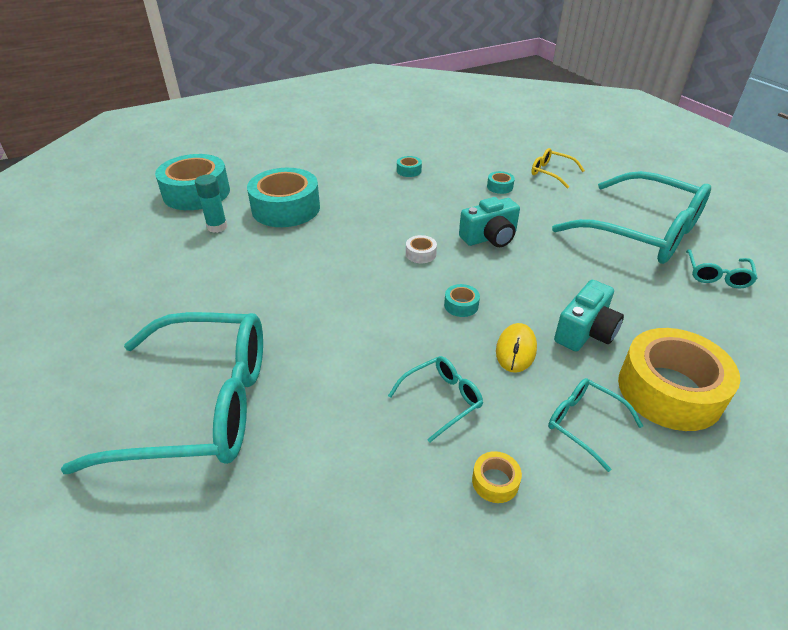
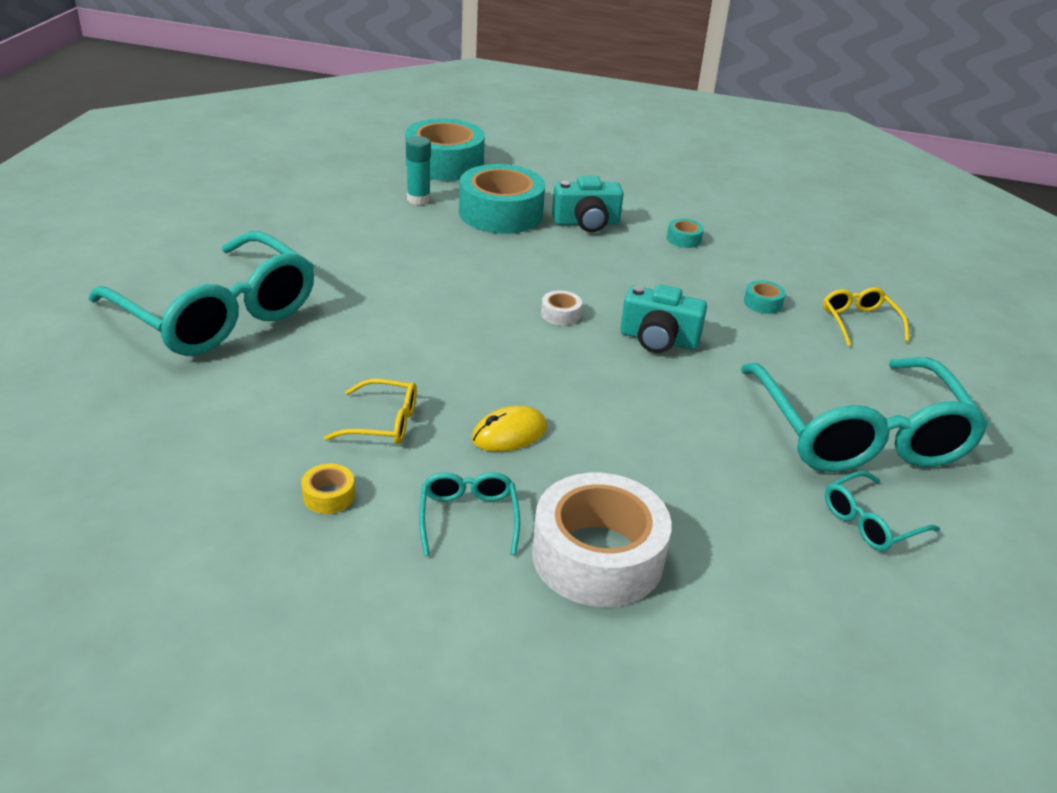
camera: 40 degrees right, 5 degrees down
(442, 399) = (383, 423): turquoise glasses -> yellow glasses
(461, 305) = (523, 373): turquoise tape -> none
(585, 332) = (605, 465): turquoise camera -> turquoise camera (586, 223)
(669, 390) = (598, 556): yellow tape -> white tape

